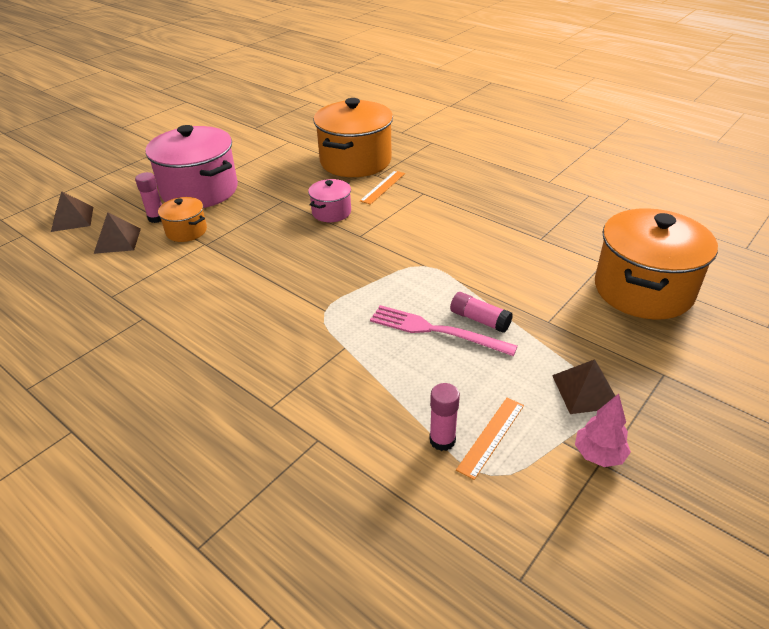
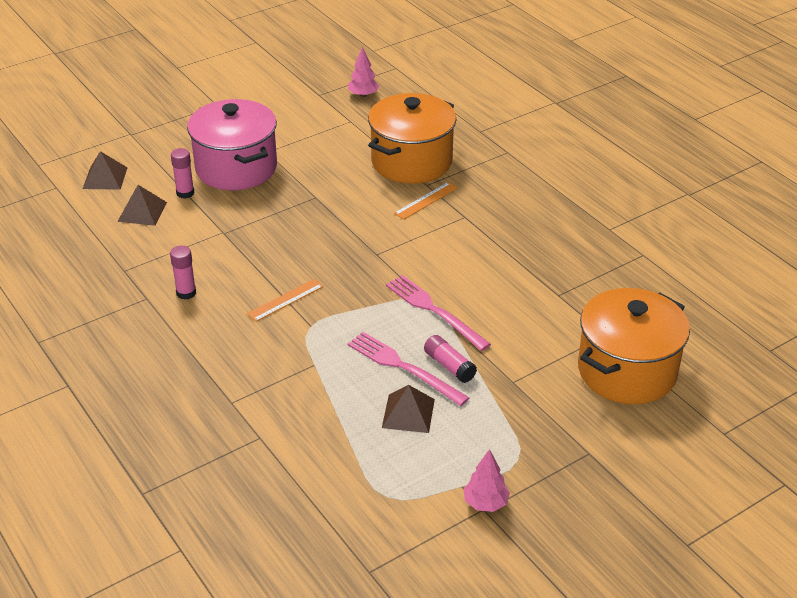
camera: 15 degrees right, 0 degrees up
(186, 231) = (210, 214): orange pot -> none
(292, 122) = (363, 95): none -> pink tree
(331, 212) = (359, 221): pink pot -> none
(438, 273) = (434, 311): none -> pink fork
(442, 440) = (361, 461): pink glue stick -> pink glue stick (186, 293)
(491, 436) = (403, 468): orange ruler -> orange ruler (285, 300)
(586, 391) = (508, 450): brown pyramid -> brown pyramid (408, 413)

